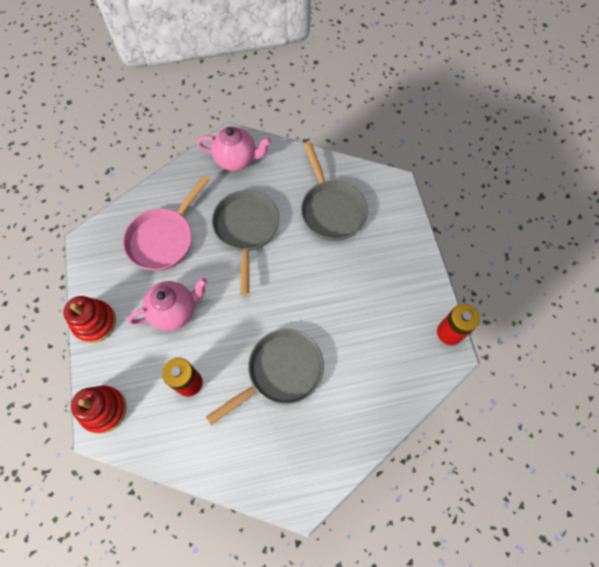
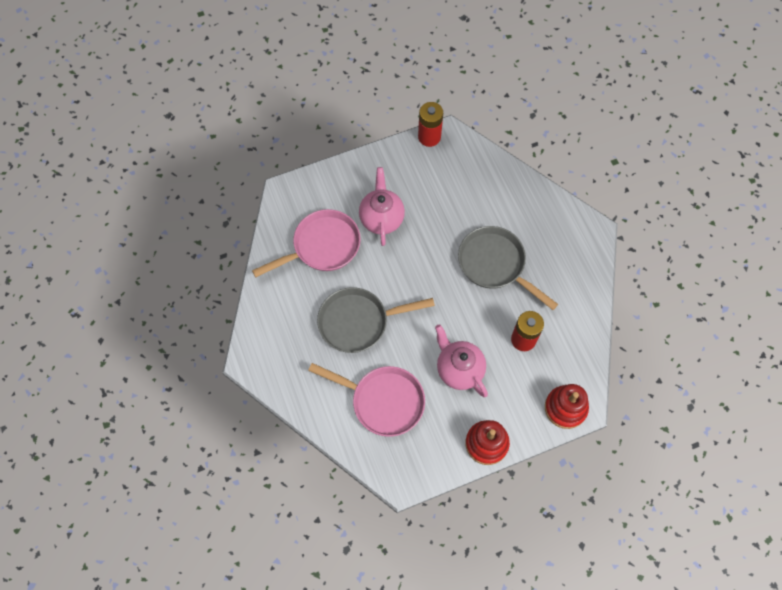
camera: 100 degrees left, 0 degrees up
(236, 159) = (274, 349): pink teapot -> pink teapot (381, 218)
(331, 210) = (322, 246): grey pan -> pink pan

